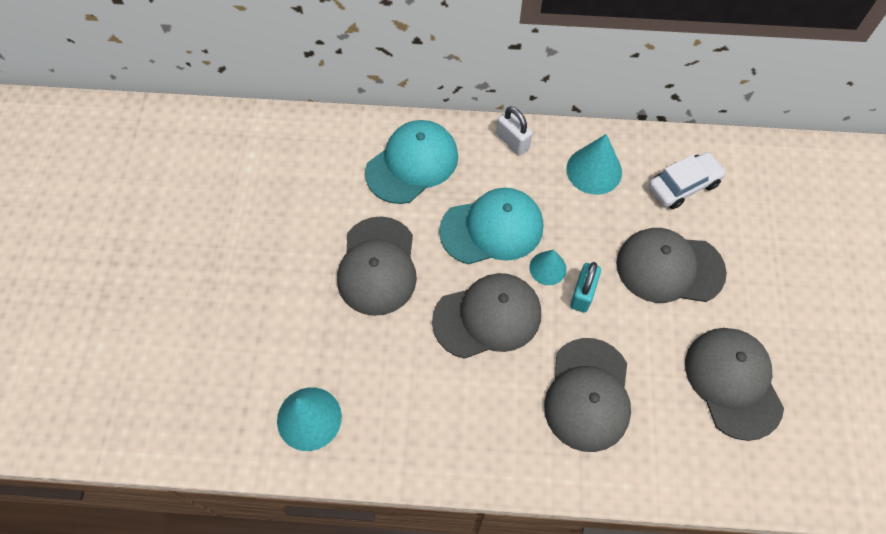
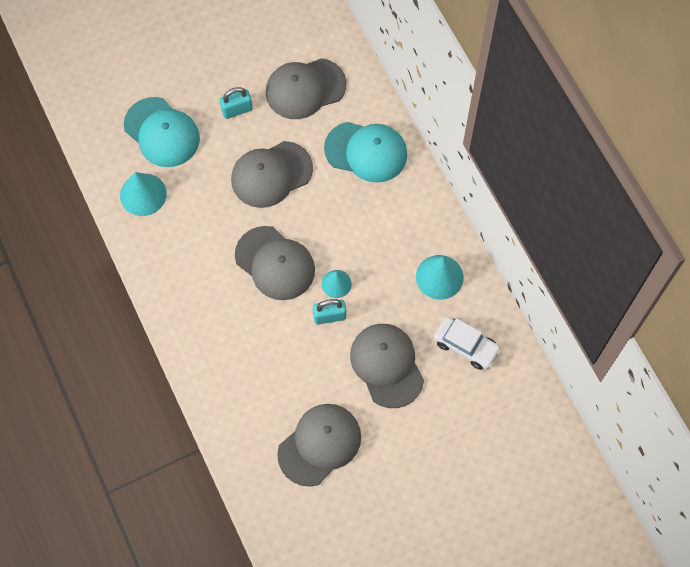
camera: 60 degrees right, 5 degrees up
(275, 261) = (237, 110): none -> turquoise padlock
(492, 228) = (345, 232): turquoise cap -> turquoise cap (162, 132)
(512, 142) = (429, 208): white padlock -> none
(588, 394) = (255, 354): grey cap -> grey cap (305, 89)

